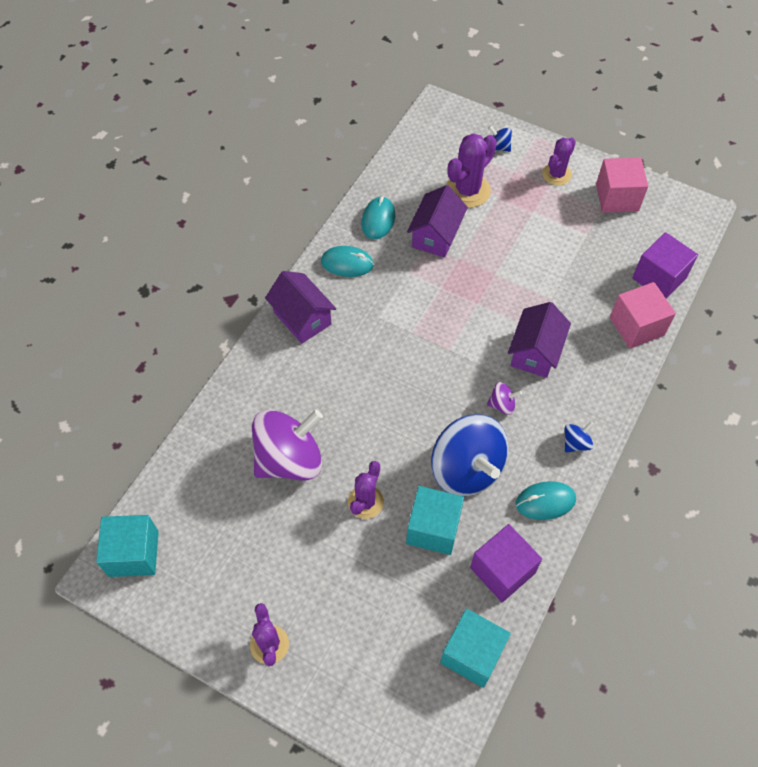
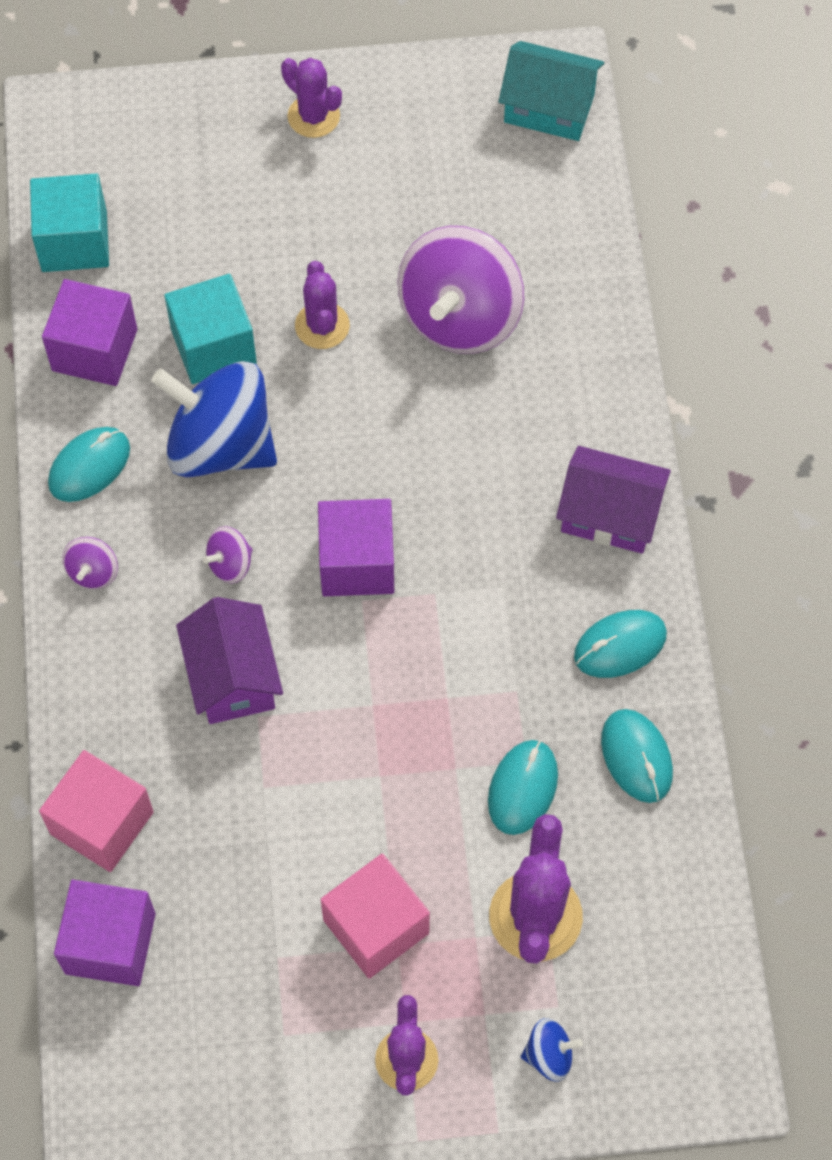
camera: 145 degrees right, 5 degrees up
(133, 553) = (549, 108): turquoise cube -> turquoise house
(436, 235) = (522, 788): purple house -> turquoise mouse
(438, 368) = (357, 563): none -> purple cube
(576, 443) = (93, 572): blue spinning top -> purple spinning top
(617, 197) = (270, 1077): pink cube -> pink cube (376, 926)

